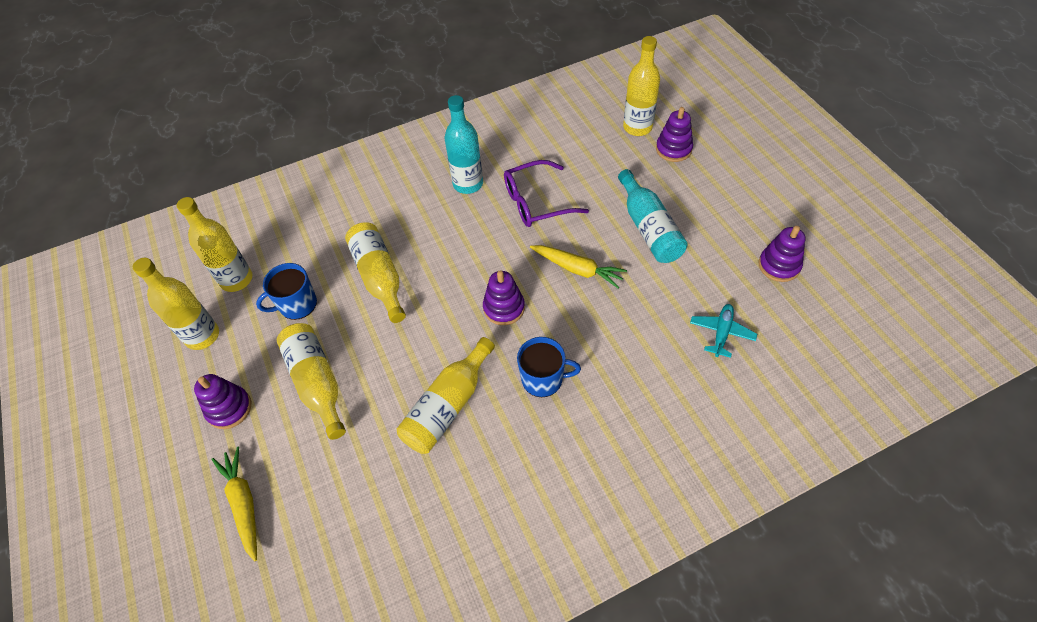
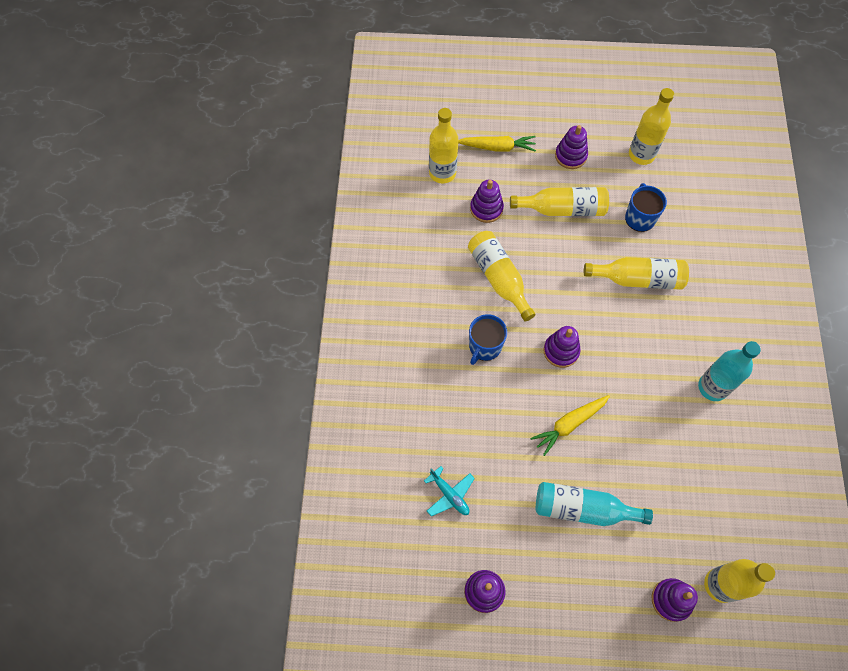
camera: 115 degrees right, 10 degrees up
(236, 279) = (685, 187): yellow bottle -> yellow bottle (442, 173)
(353, 468) = (486, 208): none -> purple stacking toy
(536, 202) = (662, 432): purple glasses -> none

